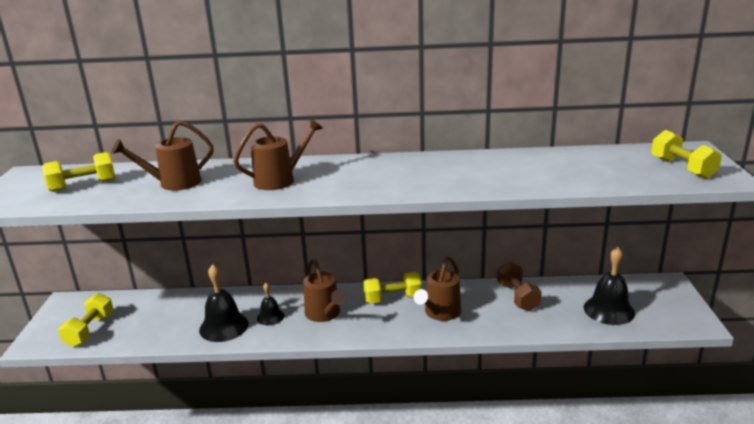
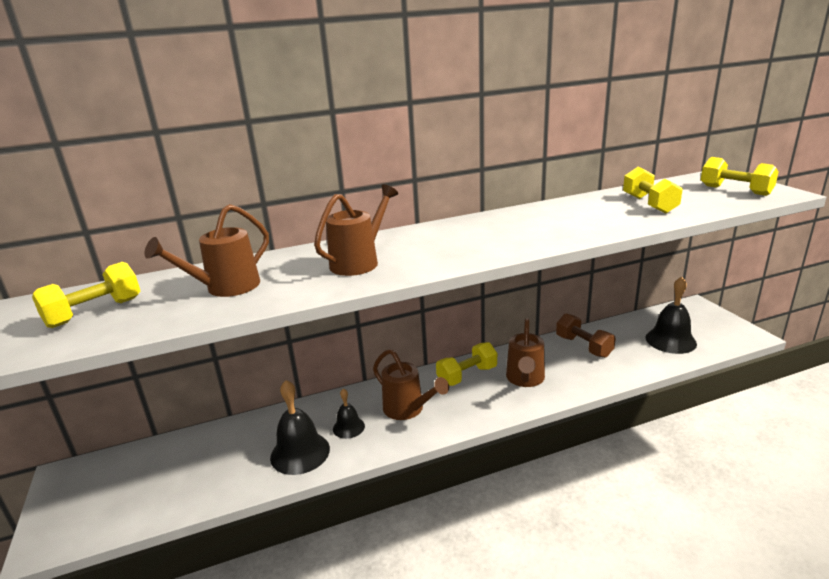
camera: 20 degrees left, 0 degrees up
(90, 330) = (121, 504): yellow dumbbell -> yellow dumbbell (649, 204)

